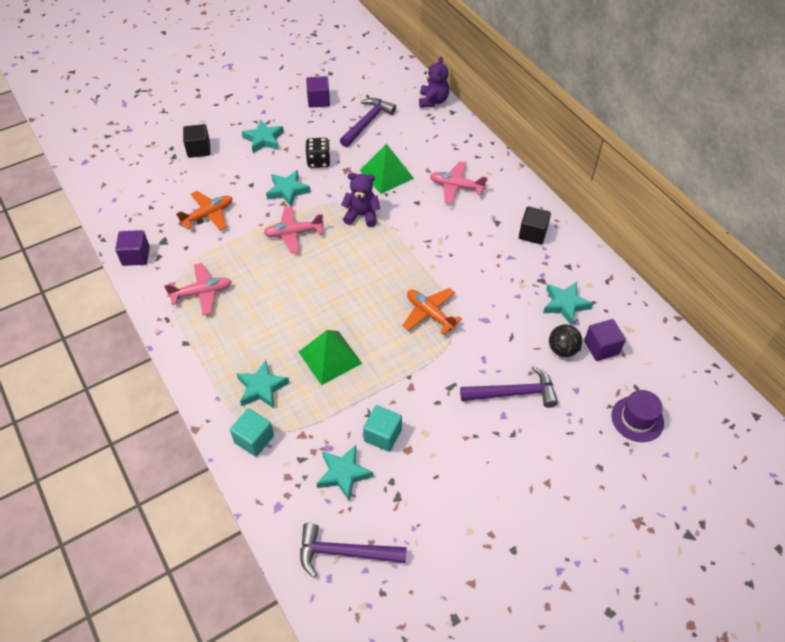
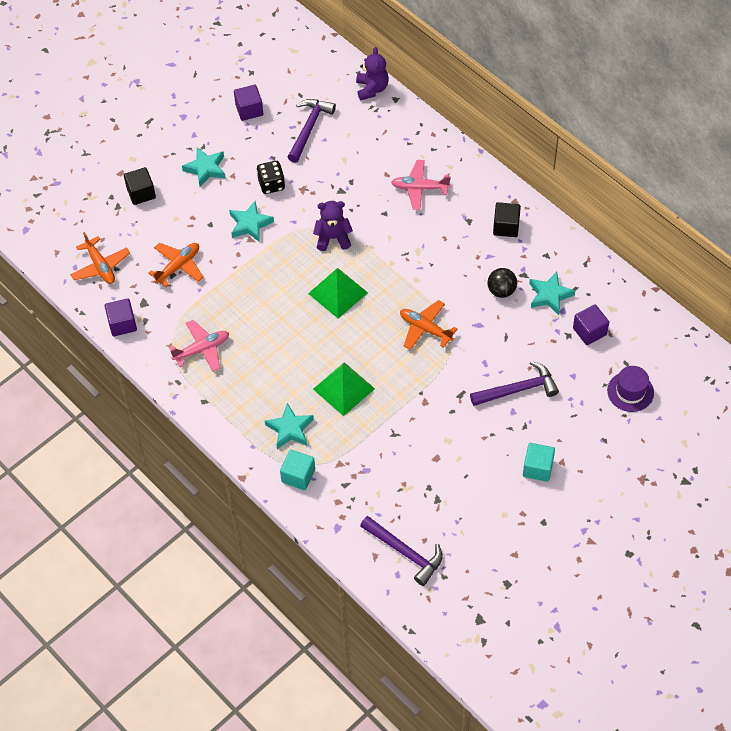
camera: 10 degrees left, 5 degrees up
(137, 203) = (100, 266): none -> orange plane
(293, 233) = (271, 270): pink plane -> none
(343, 474) = (386, 489): turquoise star -> none
(345, 552) = (405, 552): purple hammer -> purple hammer turned 135 degrees counterclockwise
(382, 435) = (411, 450): turquoise cube -> turquoise cube (537, 468)
(386, 174) = (345, 187): green pyramid -> green pyramid (338, 293)
(562, 349) = (554, 340): black ball -> black ball (501, 290)

